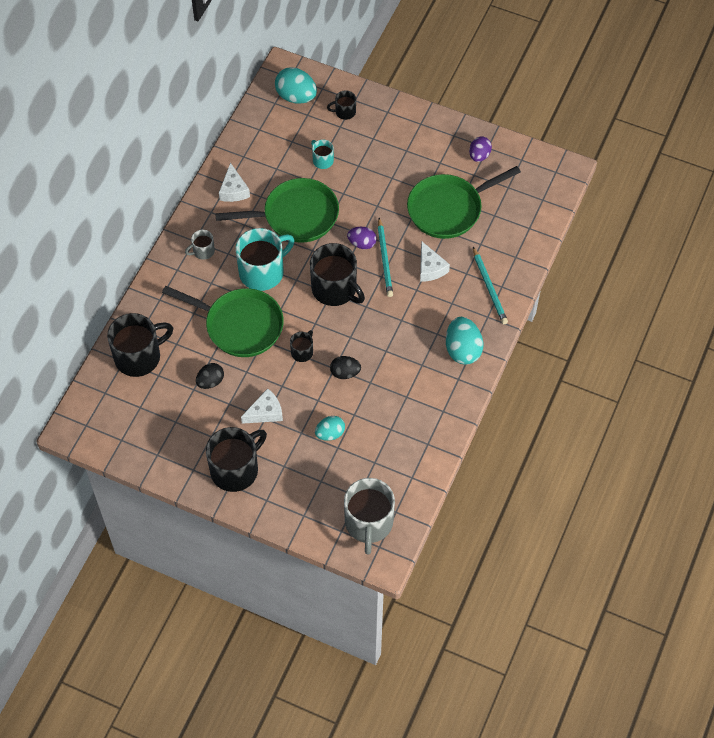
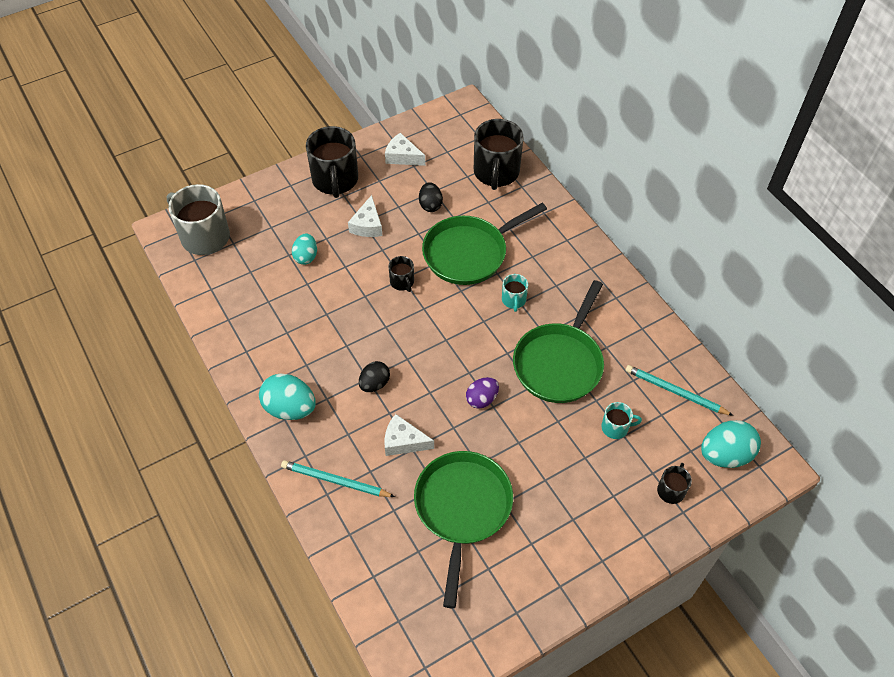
camera: 125 degrees right, 5 degrees down
(203, 251) = (573, 268): grey mug -> none
(233, 190) = (630, 329): white cheese -> white cheese (402, 156)
(262, 272) = (513, 300): turquoise mug -> turquoise mug, size x0.48
(335, 289) = (447, 345): black mug -> none
(345, 373) = (353, 301): black egg -> black egg (374, 384)
(385, 259) = (447, 407): turquoise pencil -> turquoise pencil (675, 392)
(479, 155) = (511, 594): purple egg -> none

